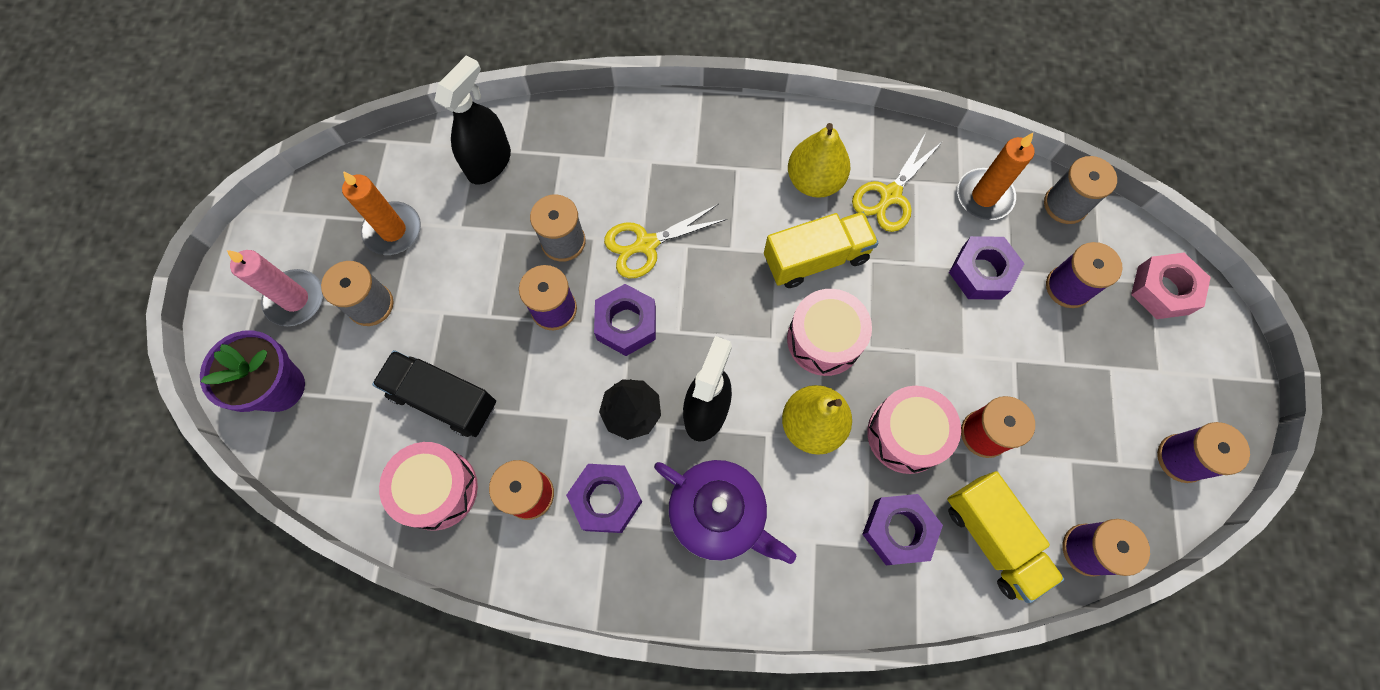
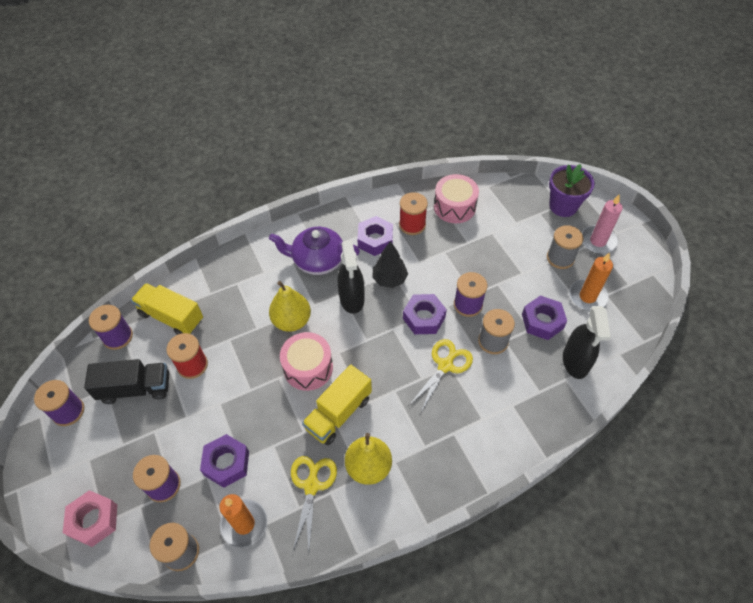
camera: 150 degrees right, 15 degrees down
(443, 399) = (485, 239): black truck -> black truck (135, 388)
(898, 530) = (223, 297): purple nut -> purple nut (542, 321)
(906, 434) = (237, 342): pink drum -> none

